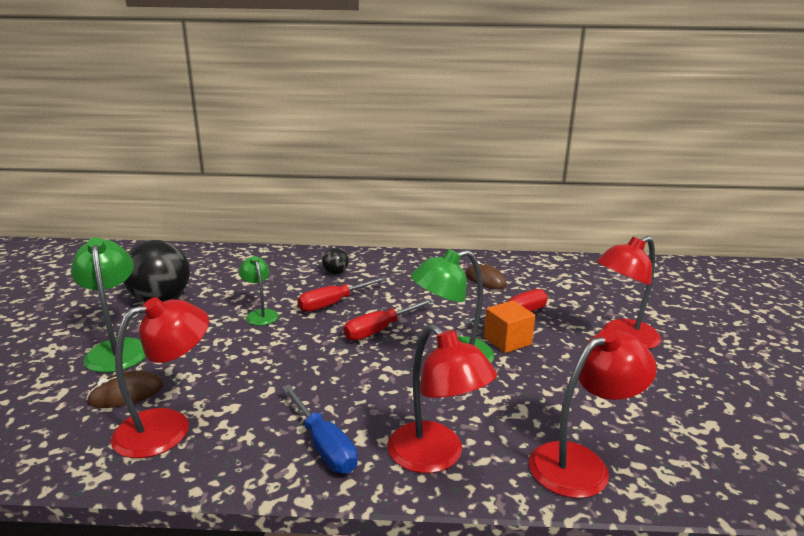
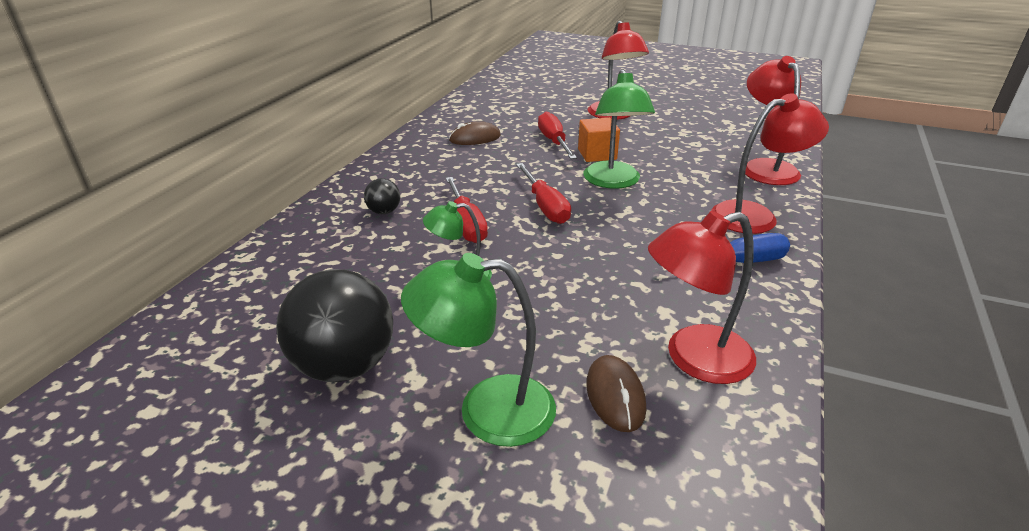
camera: 70 degrees left, 10 degrees up
(168, 426) = (694, 359): red lamp -> red lamp turned 90 degrees counterclockwise

